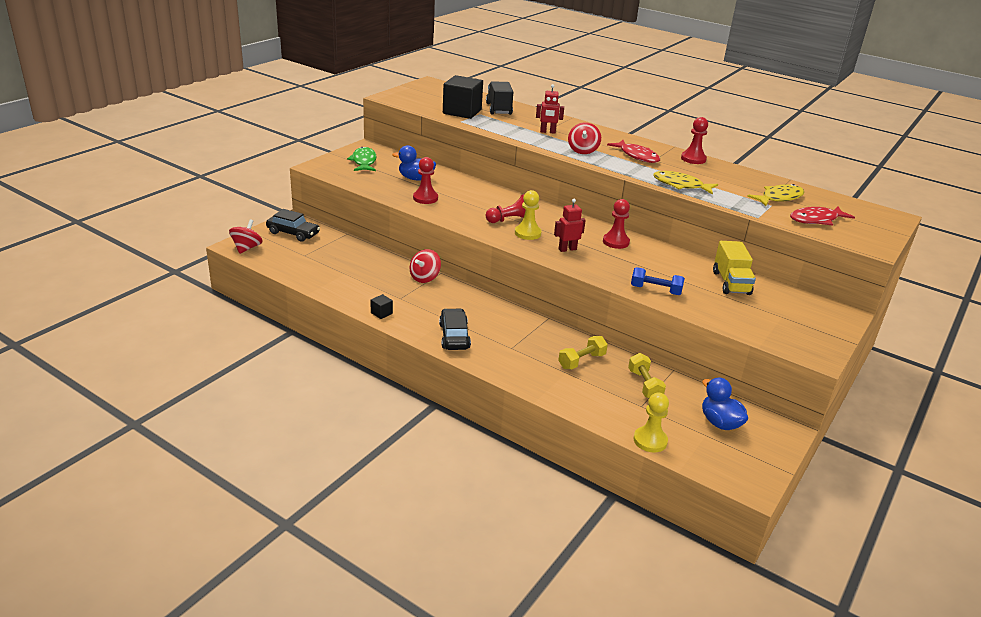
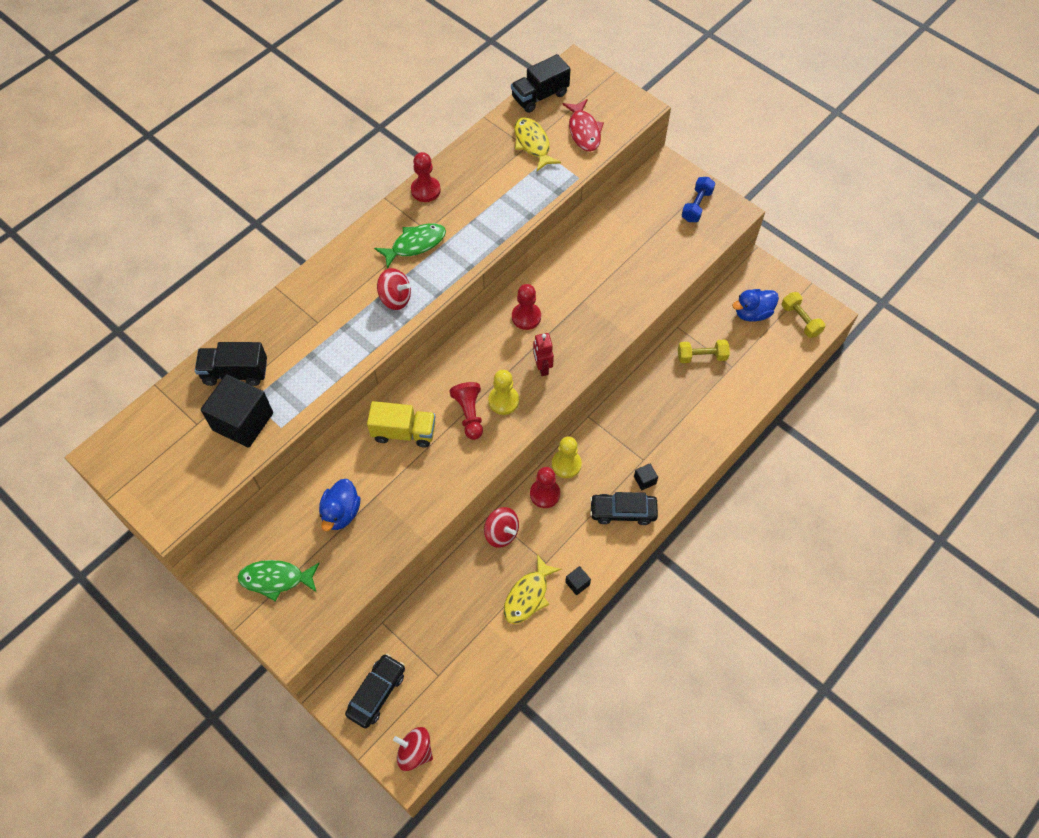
camera: 80 degrees left, 30 degrees up
(425, 198) = (403, 504): red pawn -> red pawn (545, 494)
(489, 348) = (645, 480): none -> black cube
(547, 132) = (329, 326): red robot -> none
(581, 361) = (665, 400): yellow dumbbell -> yellow dumbbell (800, 320)
(637, 156) = (415, 244): red fish -> green fish
(650, 440) = (778, 372): yellow pawn -> yellow pawn (566, 464)
(655, 290) = (628, 305): blue dumbbell -> blue dumbbell (696, 206)
(680, 185) = (500, 223): yellow fish -> yellow fish (528, 595)
(731, 283) = (613, 237): yellow truck -> yellow truck (404, 432)
(838, 201) = (540, 96): none -> black truck

